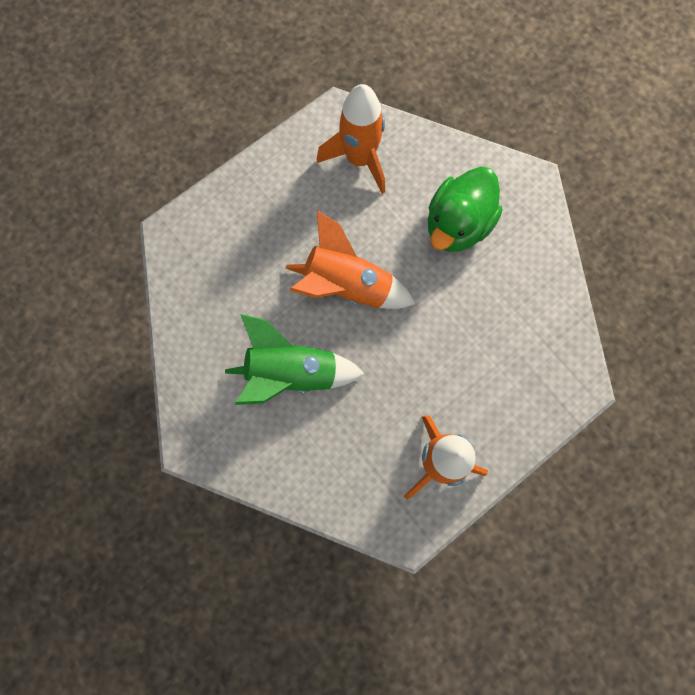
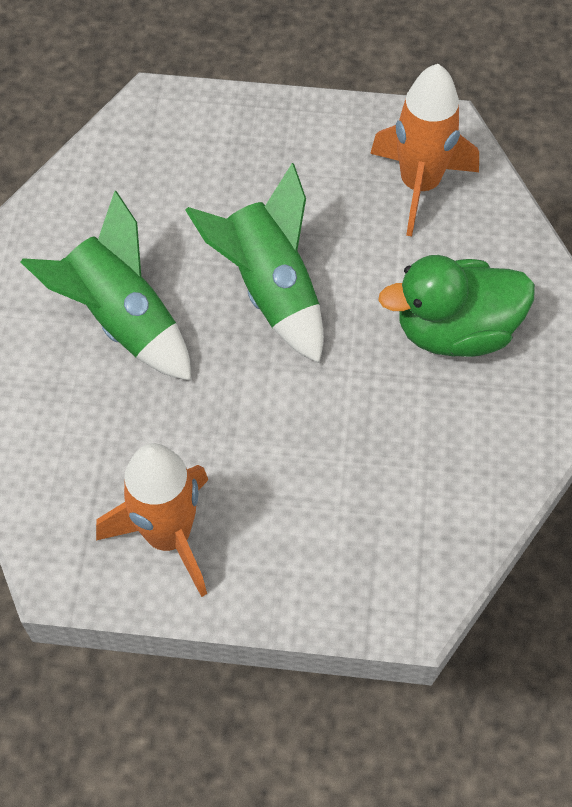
camera: 45 degrees right, 15 degrees down
(347, 286) = (270, 289): orange rocket -> green rocket

